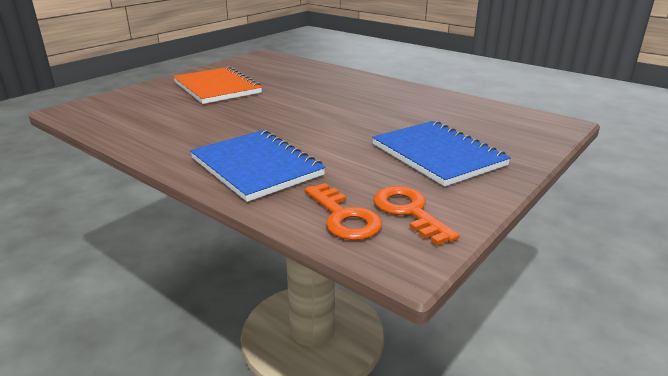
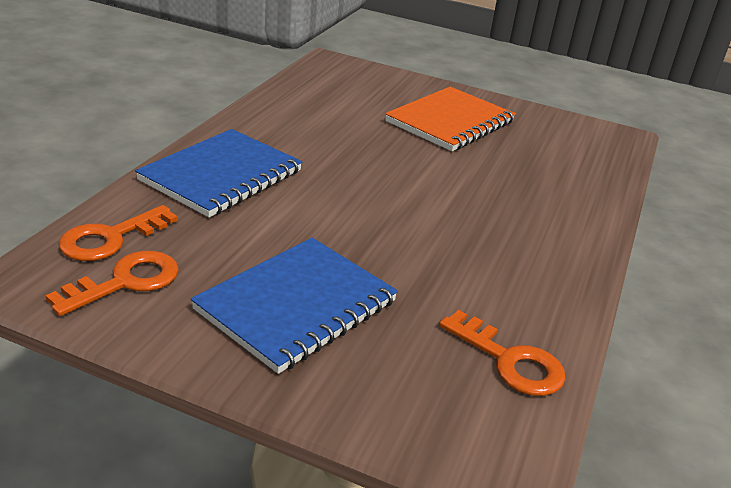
camera: 70 degrees right, 5 degrees up
(482, 111) = (509, 361): none -> orange key

